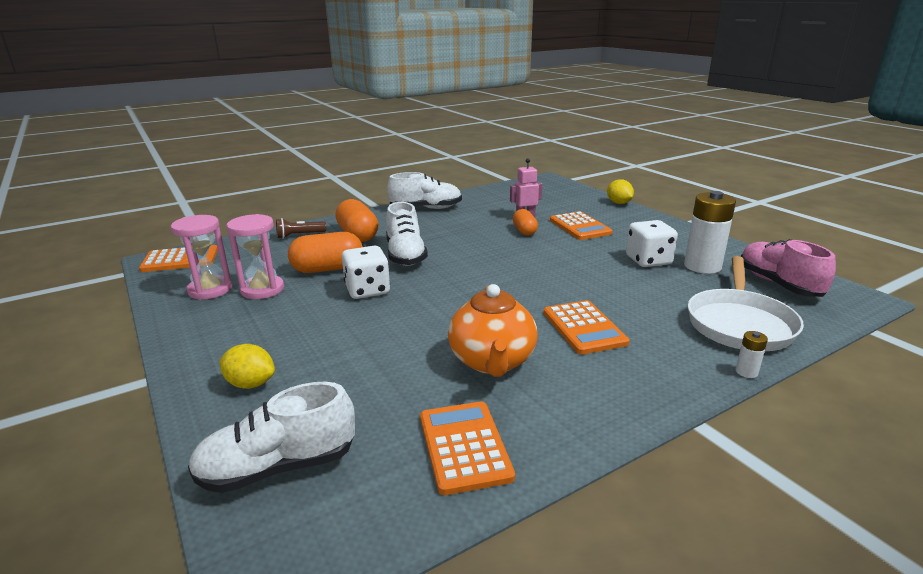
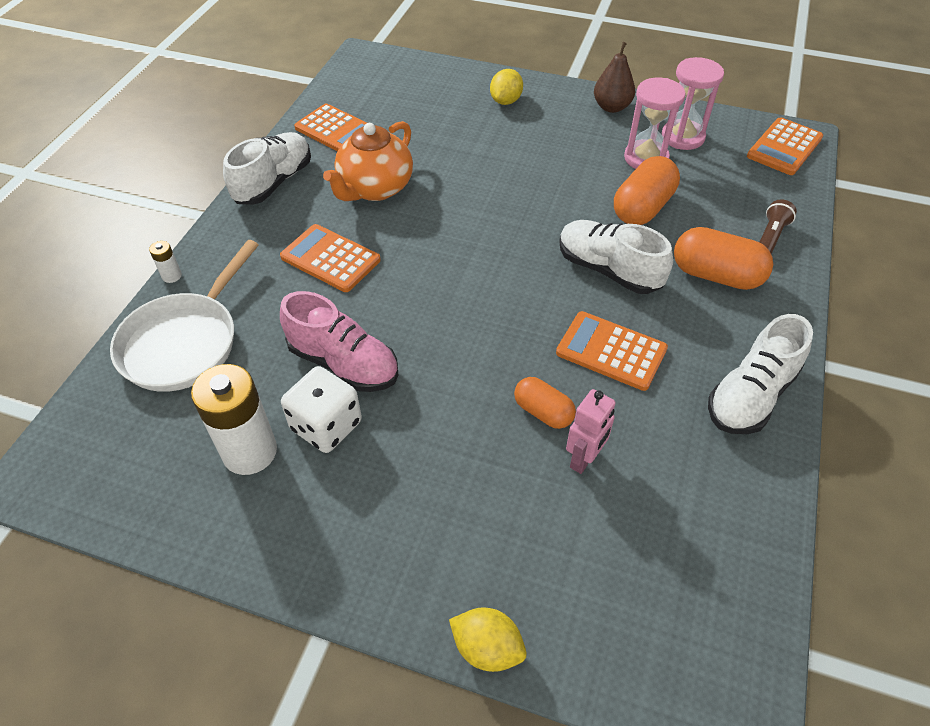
camera: 140 degrees right, 25 degrees up
(194, 331) = (611, 107): none -> brown pear
(250, 384) = (506, 101): yellow lemon -> yellow lemon turned 45 degrees counterclockwise
(278, 467) = (419, 81): white shoe -> white shoe (274, 182)
(367, 290) = (563, 203): white dice -> none
(492, 361) = (375, 188): orange teapot -> orange teapot turned 105 degrees counterclockwise
(580, 226) = (480, 480): orange calculator -> orange calculator (611, 351)
(739, 323) = (184, 342): white pan -> white pan turned 135 degrees counterclockwise
(778, 284) = (142, 458): pink shoe -> pink shoe (343, 363)

